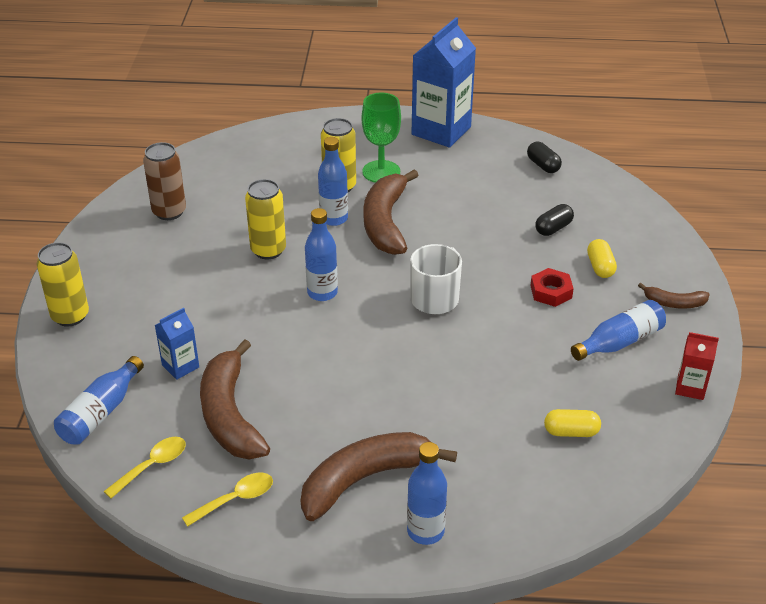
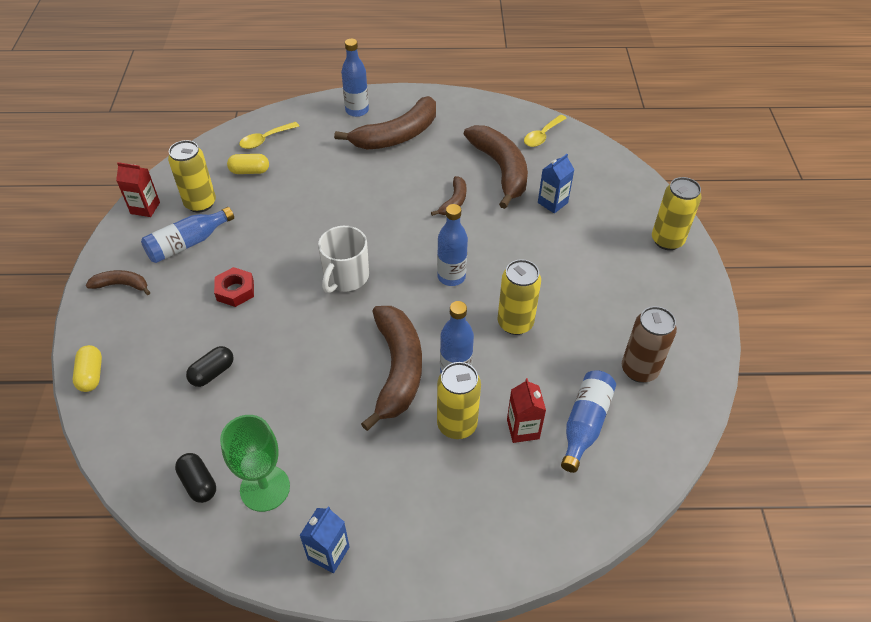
camera: 175 degrees right, 10 degrees up
(100, 412) = (596, 166): blue bottle -> blue bottle (585, 424)
(235, 499) = (480, 120): yellow spoon -> yellow spoon (265, 139)
(286, 181) = (523, 429): none -> red carton
(302, 374) = (454, 201): none -> brown banana
(381, 172) = (408, 455): green goblet -> green goblet (265, 488)
(441, 131) = (328, 553): blue carton -> blue carton, size x0.48
(600, 267) = (178, 323): yellow capsule -> yellow capsule (91, 375)
(622, 390) = (200, 203): none -> yellow can

